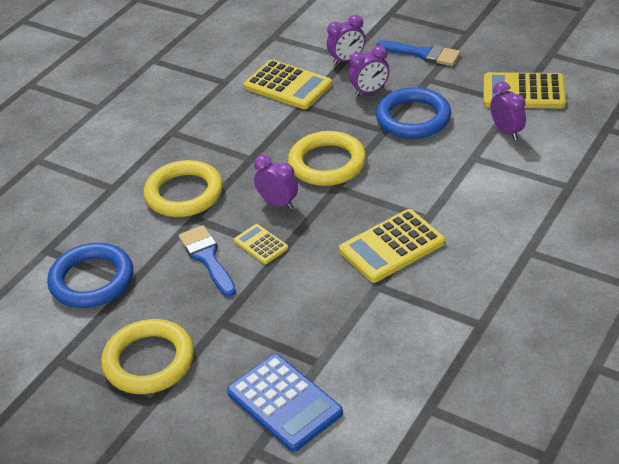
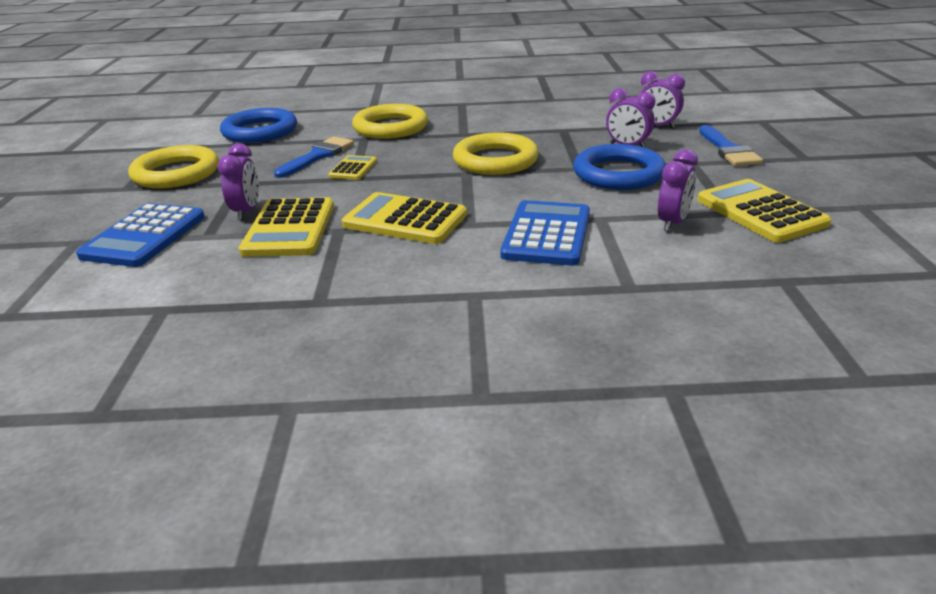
camera: 55 degrees right, 10 degrees down
(278, 203) = (416, 159): purple clock -> purple clock (247, 211)
(288, 86) = (581, 118): yellow calculator -> yellow calculator (289, 228)
(475, 189) = (547, 234): none -> blue calculator

